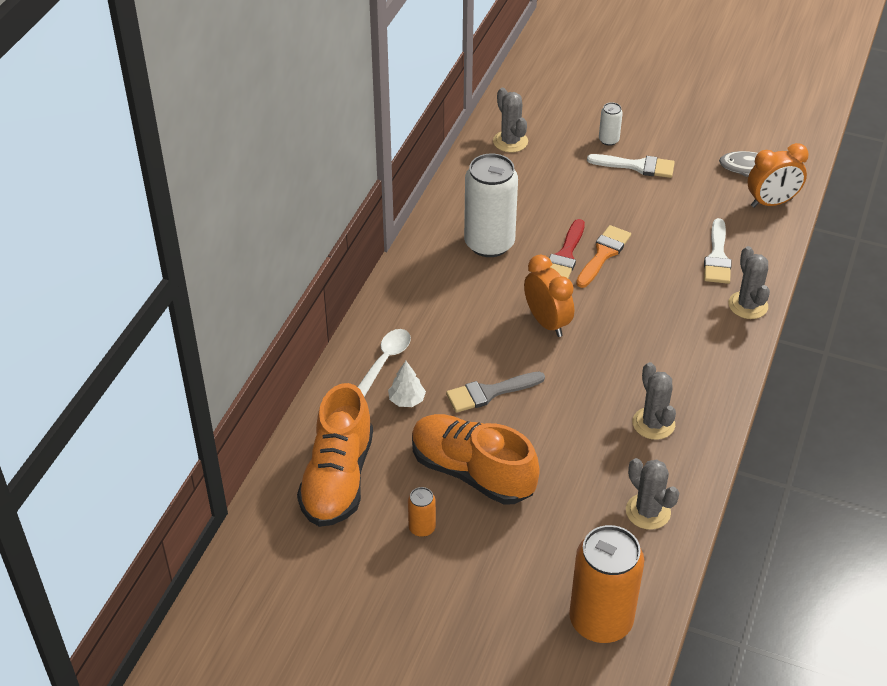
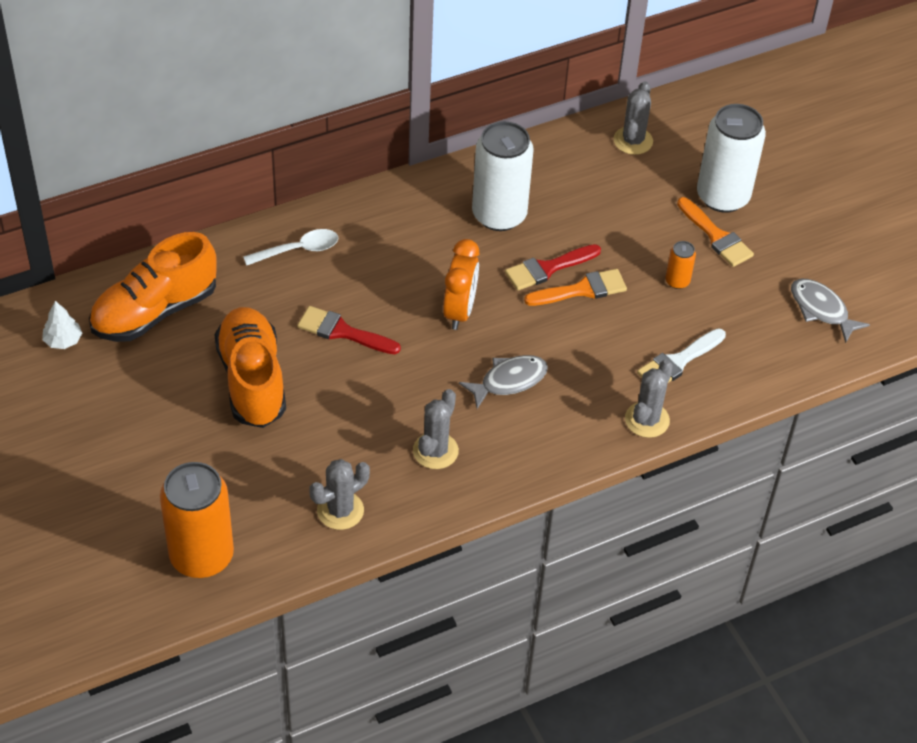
camera: 40 degrees right, 5 degrees up
(406, 400) = (275, 291): white tree -> white tree (63, 341)
(422, 528) = (166, 391): orange can -> orange can (677, 281)
(489, 392) = (342, 332): grey brush -> red brush
(608, 140) = (722, 196): white can -> white can, size x2.25
(637, 166) = (716, 236): white brush -> orange brush
(637, 343) = (509, 381): none -> grey fish
(648, 511) = (340, 510): grey cactus -> grey cactus turned 45 degrees clockwise
(771, 203) = (796, 351): orange clock -> none

